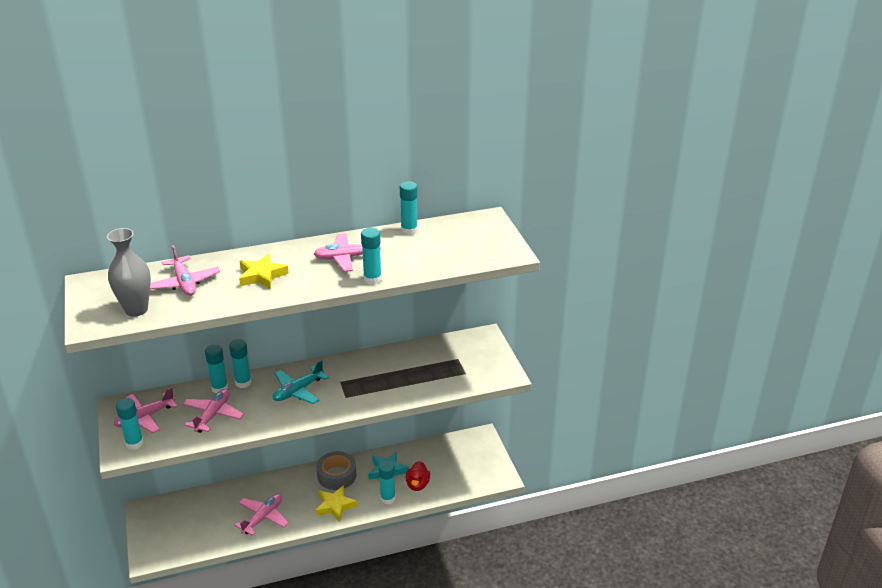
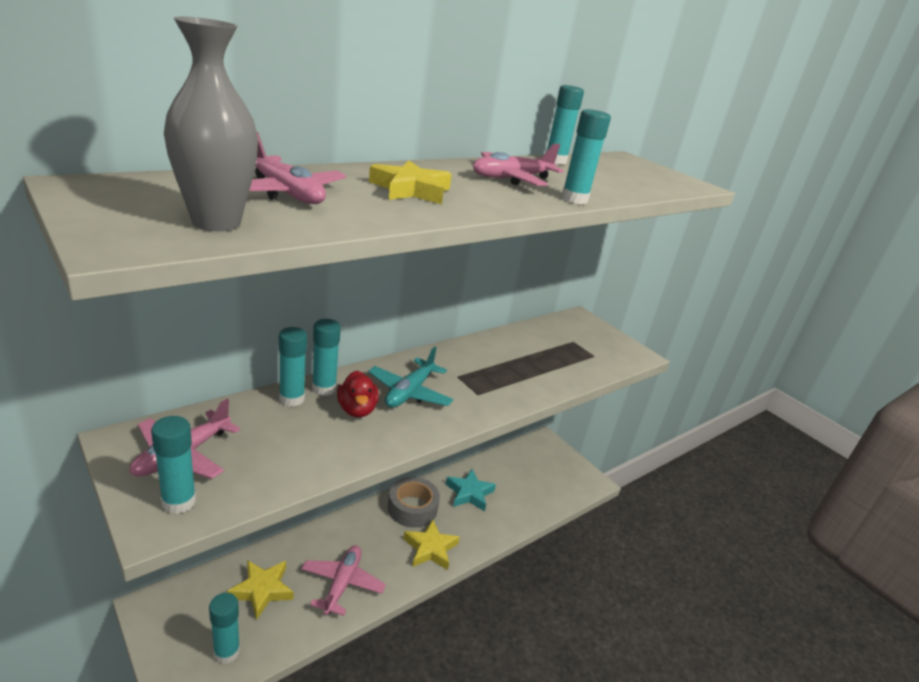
camera: 25 degrees left, 5 degrees down
(211, 512) = (262, 590): none -> yellow star
(213, 415) = (301, 438): pink plane -> none
(387, 498) = (488, 527): turquoise glue stick -> turquoise glue stick (226, 652)
(417, 484) = (512, 504): red duck -> red duck (357, 409)

